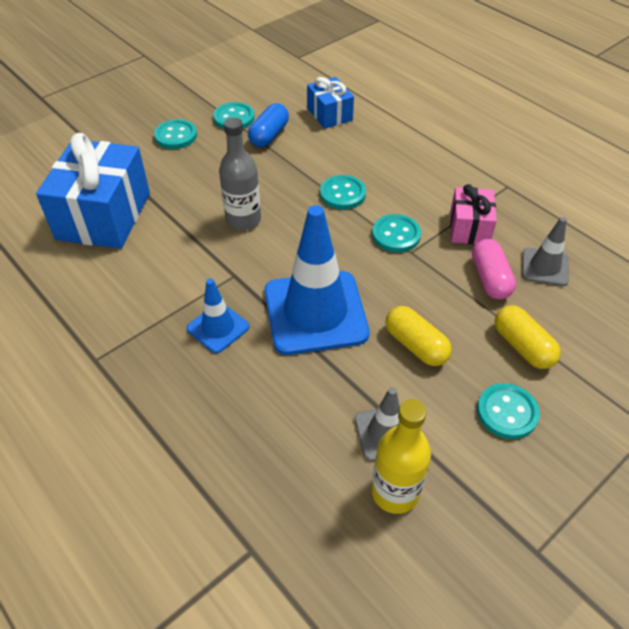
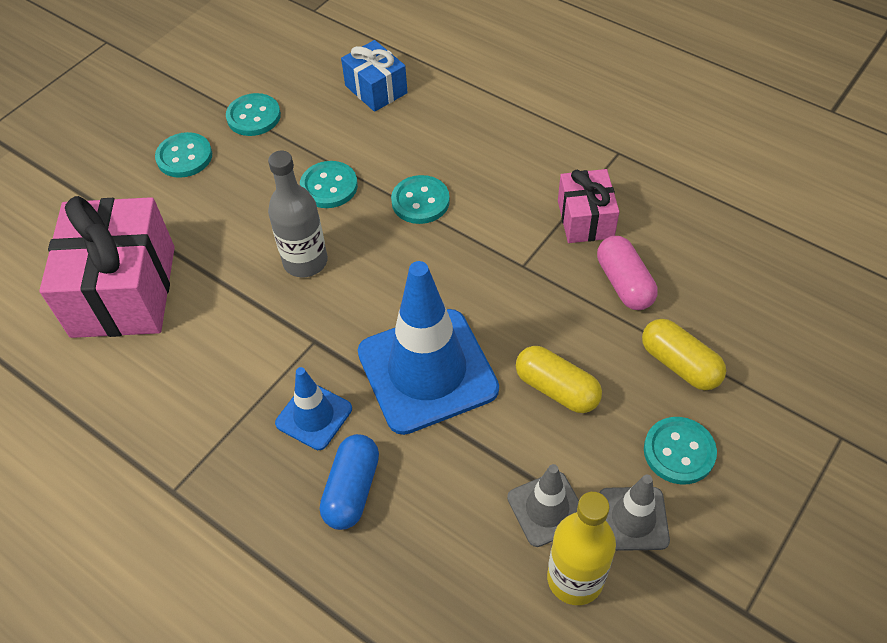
camera: 10 degrees left, 5 degrees up
(104, 216) = (124, 291): blue gift -> pink gift
(269, 135) = (306, 134): blue capsule -> blue capsule (352, 490)
(396, 235) = (499, 246): turquoise button -> turquoise button (329, 186)
(544, 267) = (684, 255): grey traffic cone -> grey traffic cone (633, 518)

